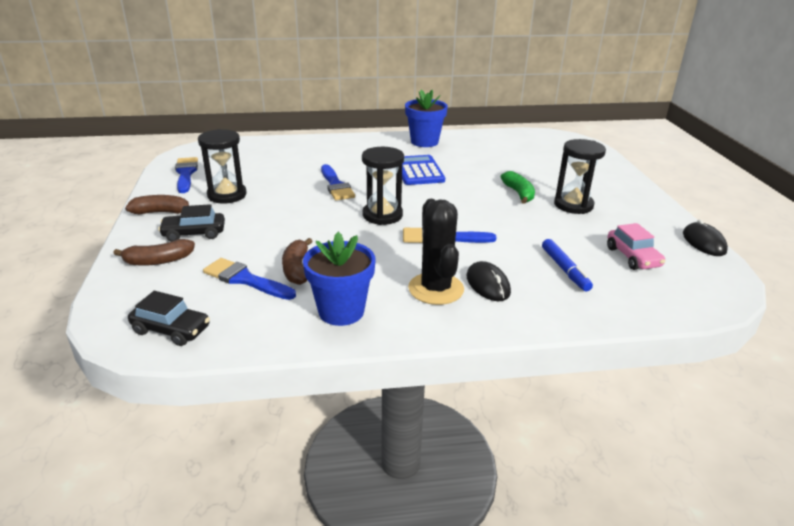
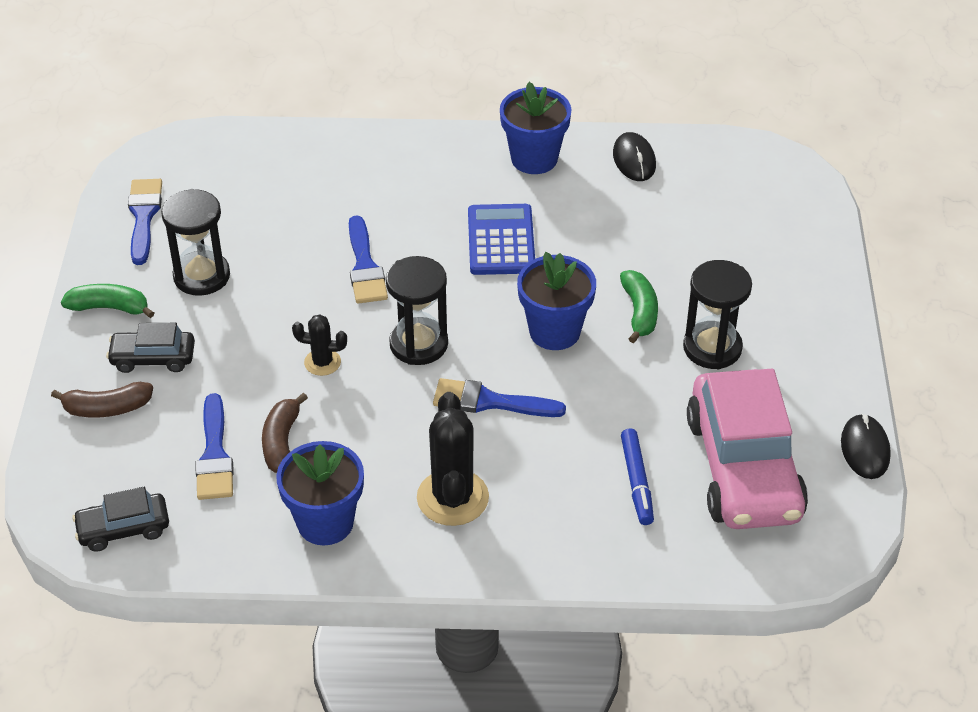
camera: 10 degrees right, 15 degrees up
(162, 212) = (110, 307): brown banana -> green banana
(171, 330) = (123, 529): black car -> black car turned 135 degrees clockwise
(245, 279) = (214, 455): blue brush -> blue brush turned 135 degrees counterclockwise
(318, 227) = (322, 362): none -> black cactus
(470, 204) = (554, 331): none -> blue flower pot
(488, 284) = (522, 497): black mouse -> black mouse (634, 160)
(632, 257) = (743, 468): pink car -> pink car, size x2.11

